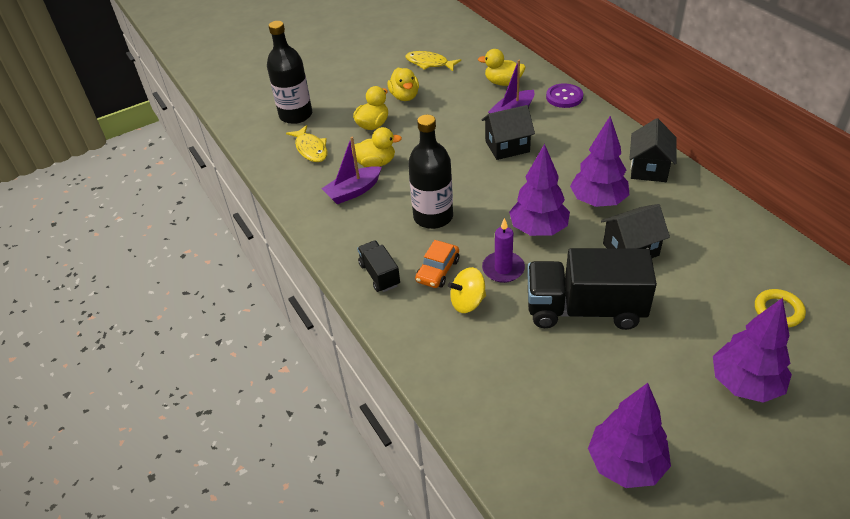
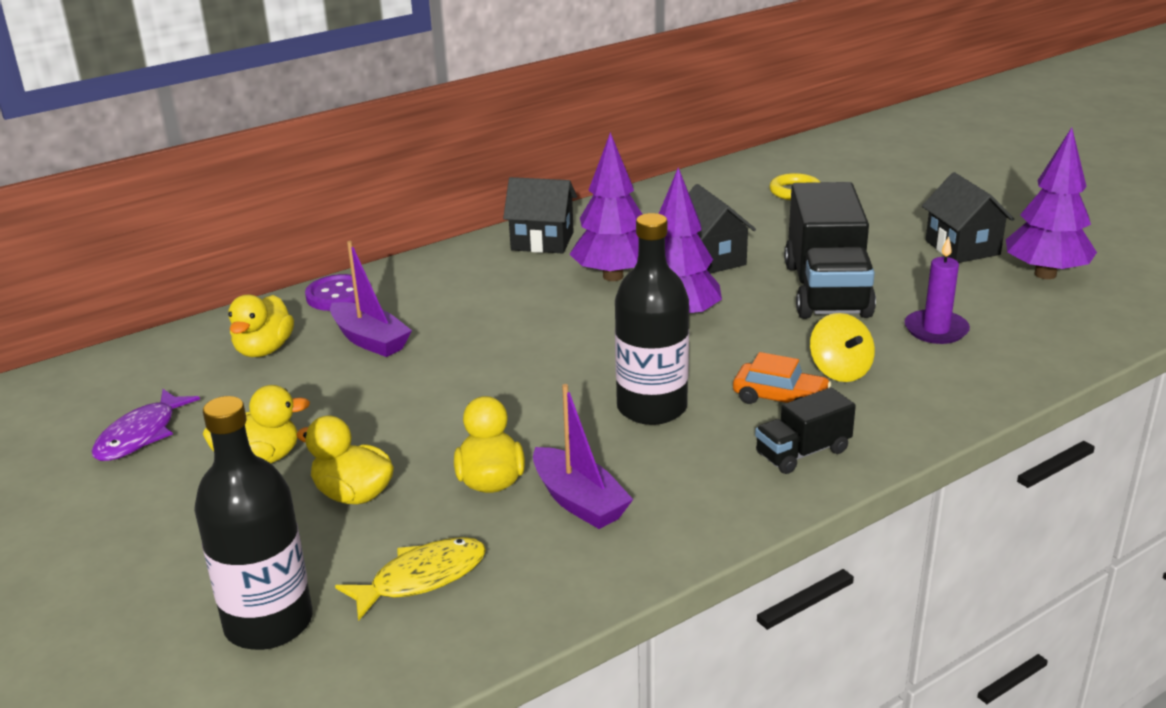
camera: 95 degrees left, 15 degrees down
(429, 63) = (141, 435): yellow fish -> purple fish
(503, 269) = (765, 345): purple candle -> purple candle (936, 330)
(507, 146) = (466, 344): black house -> black house (962, 248)
(745, 384) = (905, 214): purple tree -> none

